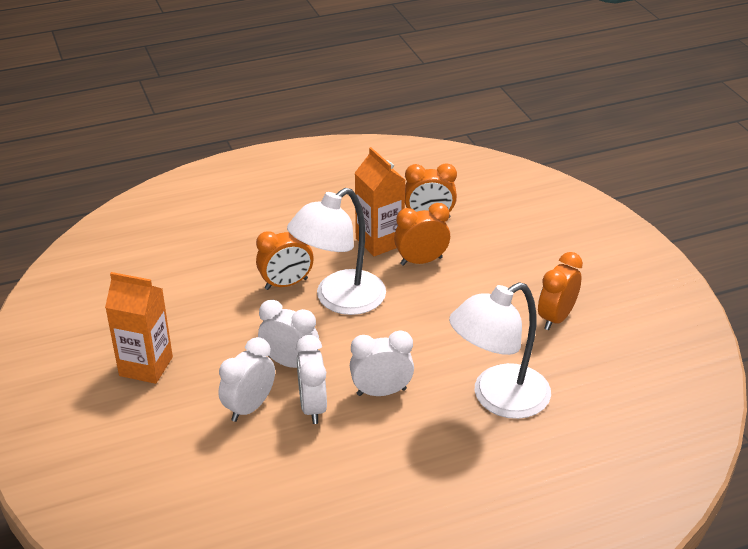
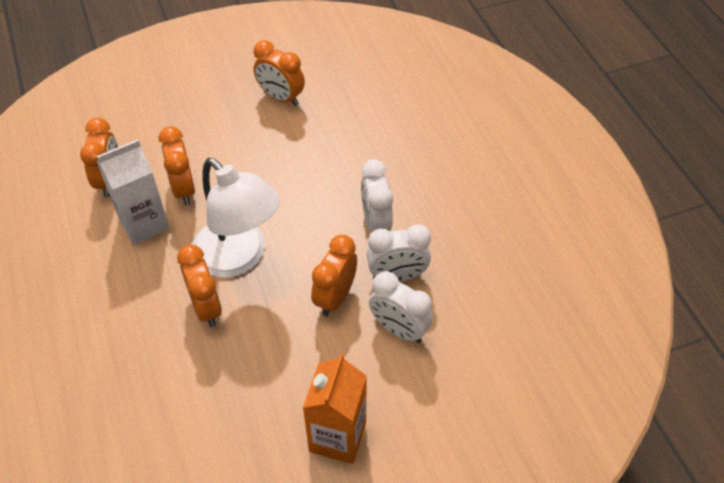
camera: 90 degrees left, 15 degrees up
(290, 363) = (335, 297): white clock -> orange clock
(379, 242) = (144, 224): orange carton -> white carton
(498, 398) = (383, 142): white lamp -> none

